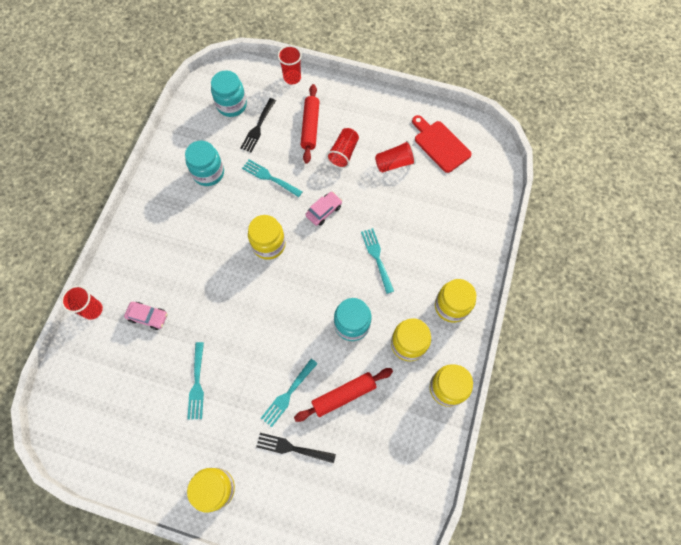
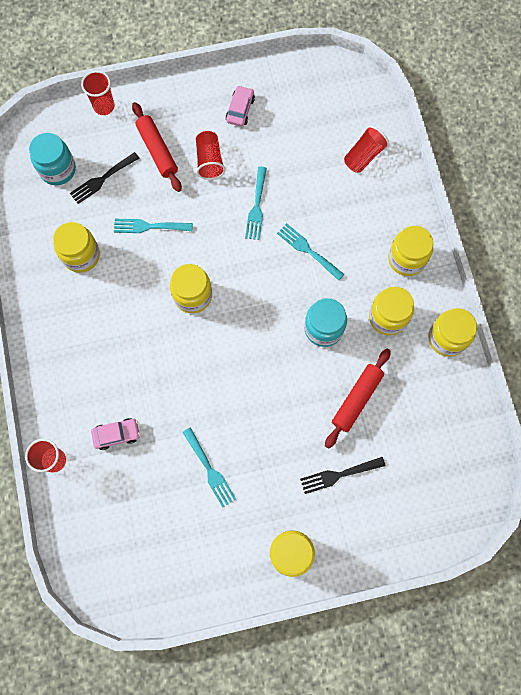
camera: 30 degrees left, 5 degrees up
(208, 173) = (81, 255): turquoise jar -> yellow jar
(258, 127) = (102, 179): black fork -> black fork turned 60 degrees clockwise
(288, 394) = (304, 429): turquoise fork -> turquoise fork (256, 207)
(324, 211) = (227, 231): pink car -> pink car (240, 110)
(394, 163) = (267, 145): red cup -> red cup (364, 156)
(440, 144) = (301, 101): red cutting board -> none

